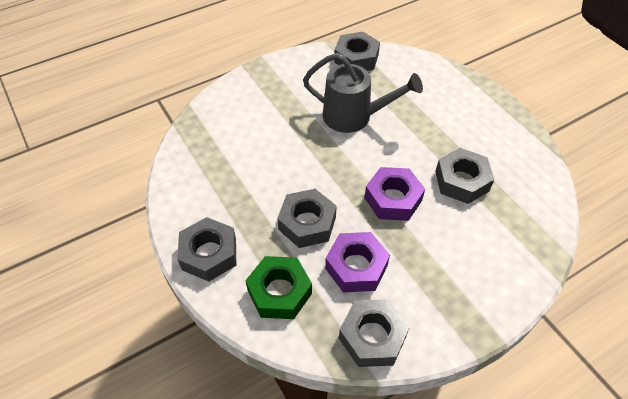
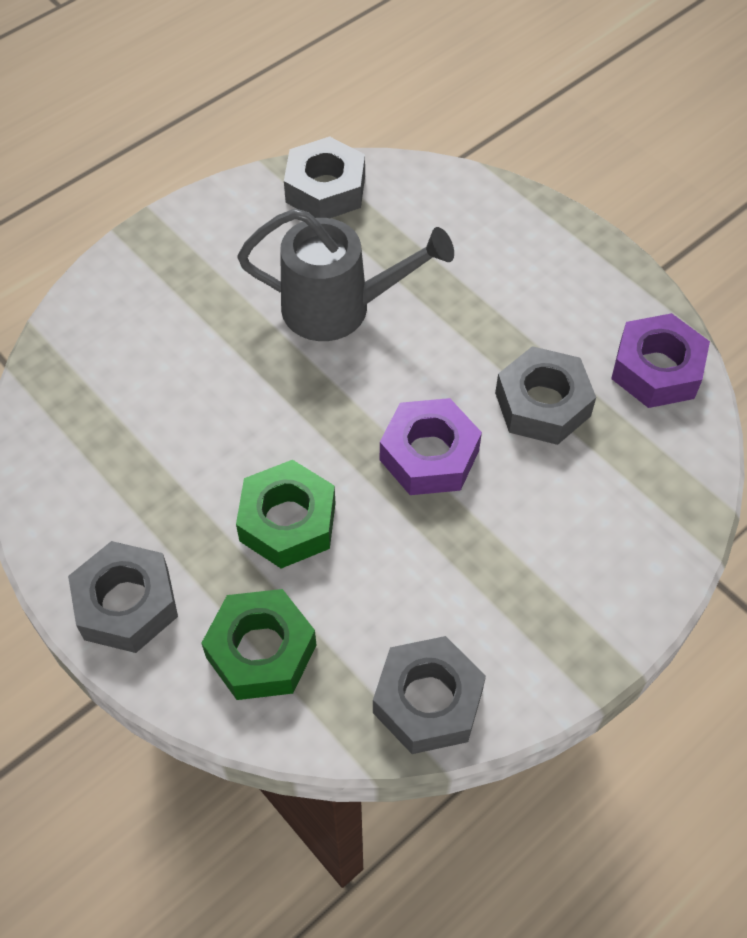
camera: 10 degrees left, 5 degrees up
(307, 223) = (288, 522): grey nut -> green nut
(356, 267) = (384, 586): purple nut -> purple nut (656, 370)

